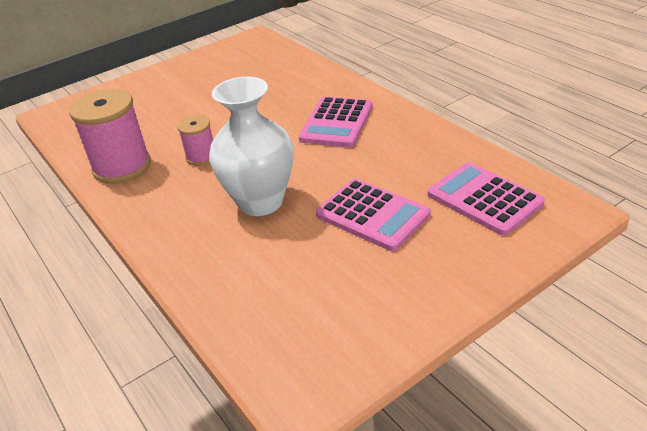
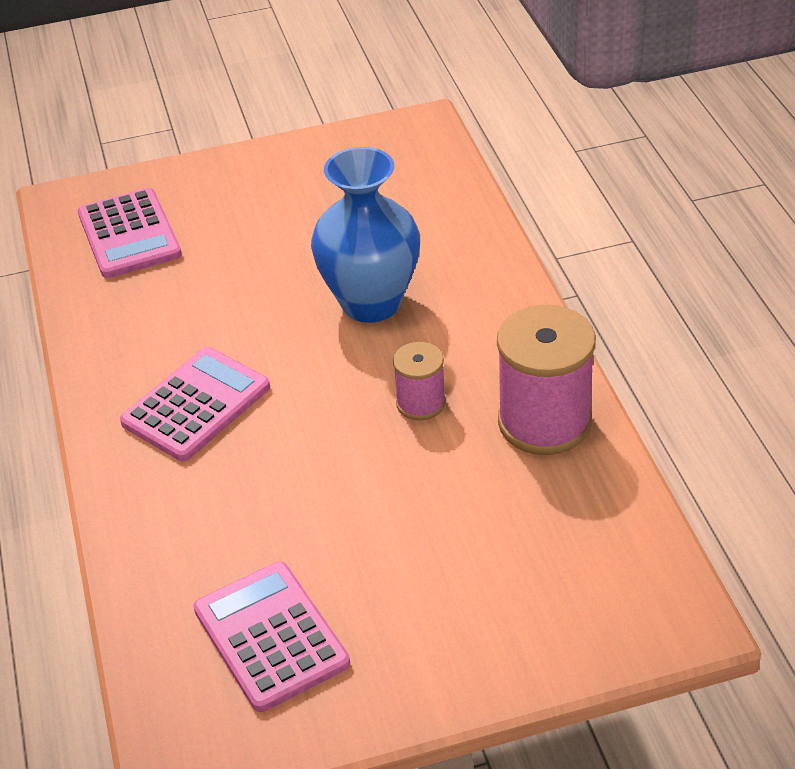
camera: 160 degrees left, 5 degrees up
(260, 202) = (371, 303): white vase -> blue vase
(372, 215) = (257, 250): pink calculator -> pink calculator (271, 636)

